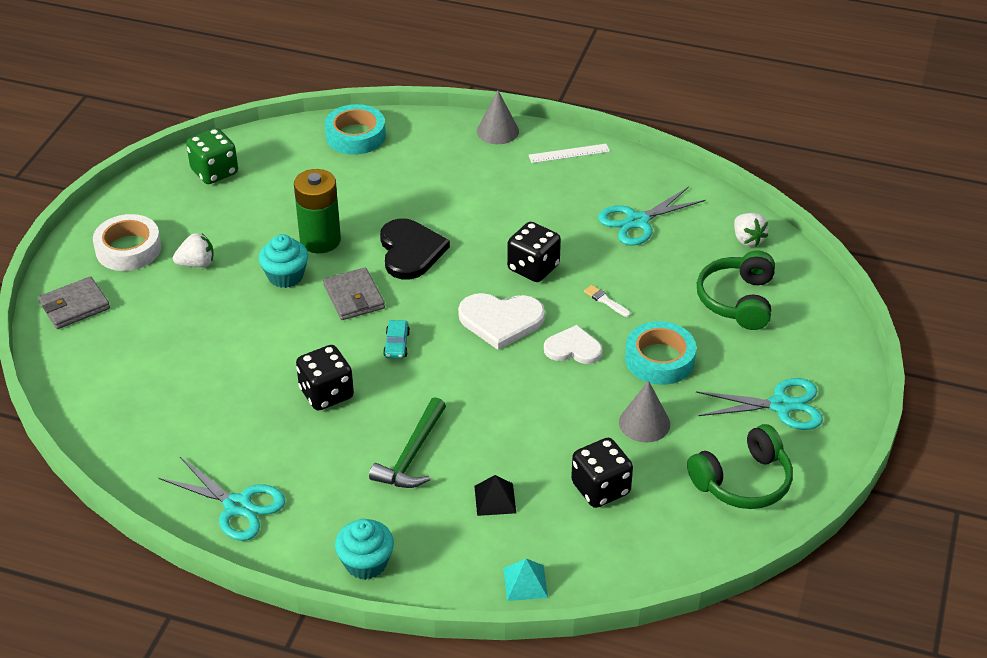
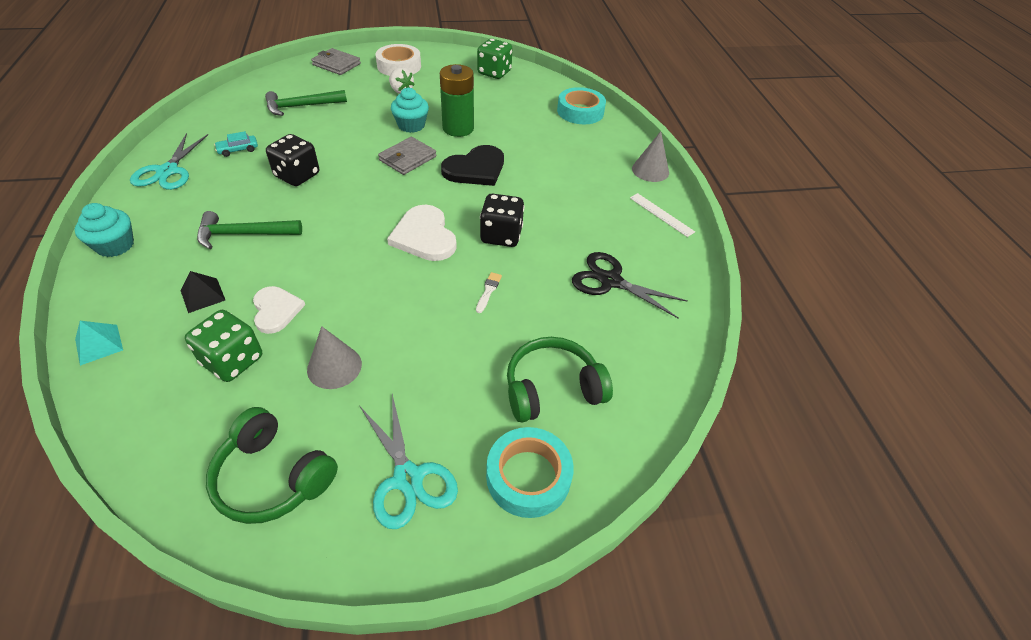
camera: 60 degrees right, 5 degrees up
(166, 361) = (302, 106): none -> green hammer
(396, 344) = (366, 192): turquoise car -> turquoise car (238, 149)
(573, 348) = (413, 288): white heart -> white heart (276, 310)
(600, 488) = (233, 360): black dice -> green dice
(637, 221) = (610, 281): turquoise scissors -> black scissors
(659, 359) = (429, 352): turquoise tape -> turquoise tape (528, 476)
(747, 239) = (651, 370): white strawberry -> none

